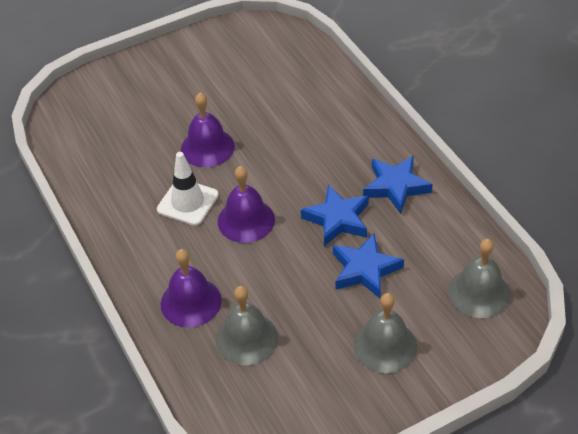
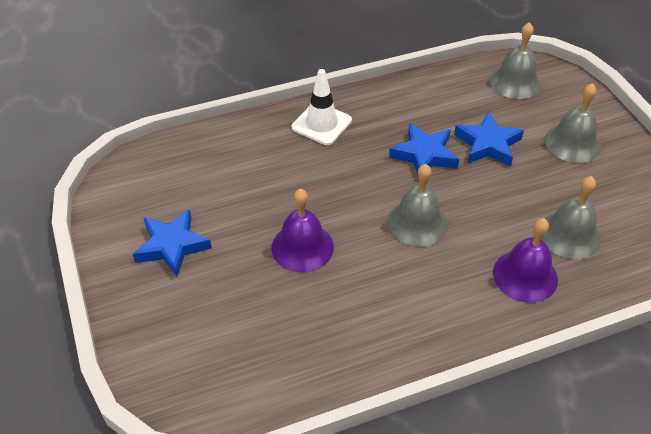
camera: 85 degrees left, 0 degrees up
(188, 202) = (384, 270): white traffic cone -> white traffic cone (321, 124)
(246, 220) = (417, 222): purple bell -> grey bell
(396, 187) = (388, 112): blue star -> blue star (172, 246)

